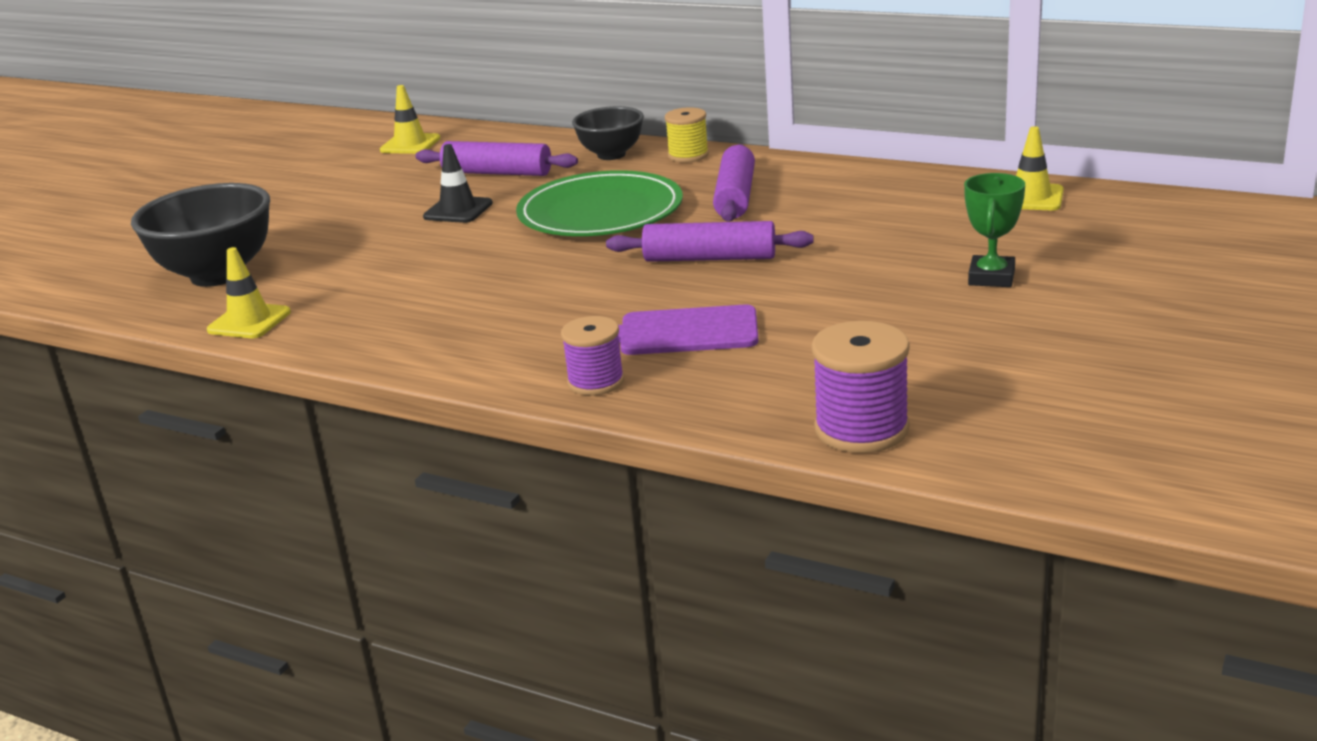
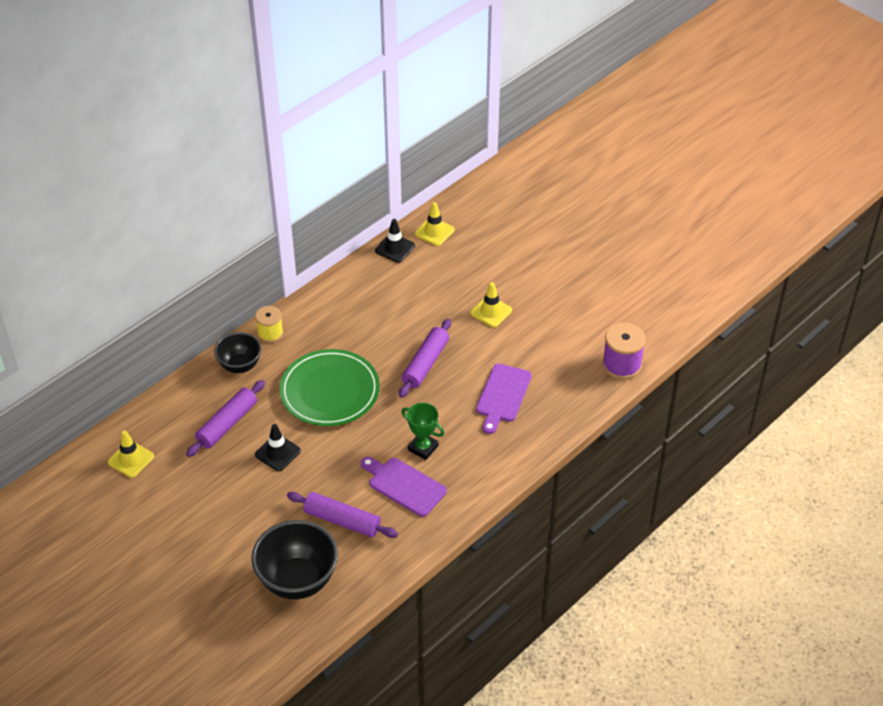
camera: 75 degrees left, 20 degrees up
(249, 321) = (379, 568): yellow traffic cone -> yellow traffic cone (491, 311)
(428, 301) = (404, 485): none -> purple cutting board
(596, 382) = (535, 437): purple spool -> none
(735, 197) = (350, 332): purple rolling pin -> purple rolling pin (342, 520)
(954, 182) = (395, 248): none -> black traffic cone
(991, 277) = (512, 278): green trophy -> green trophy (423, 448)

